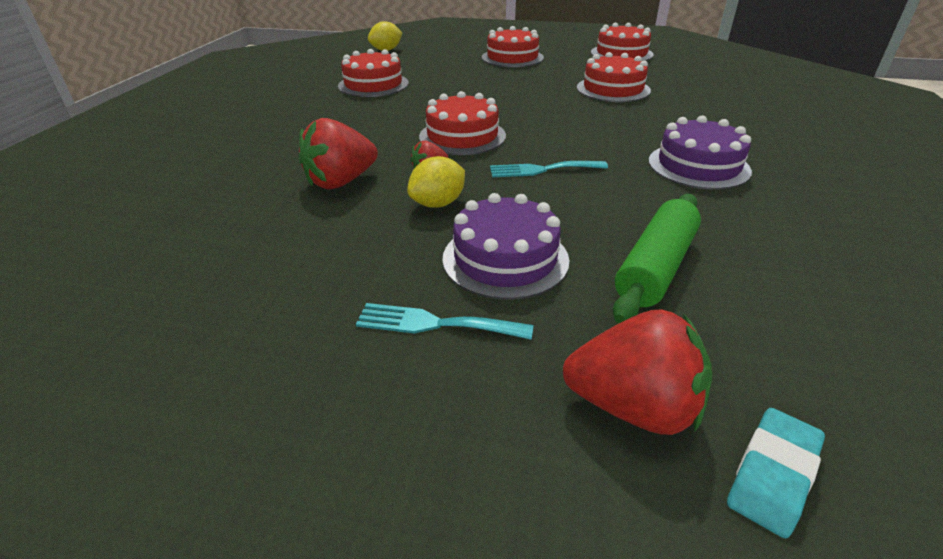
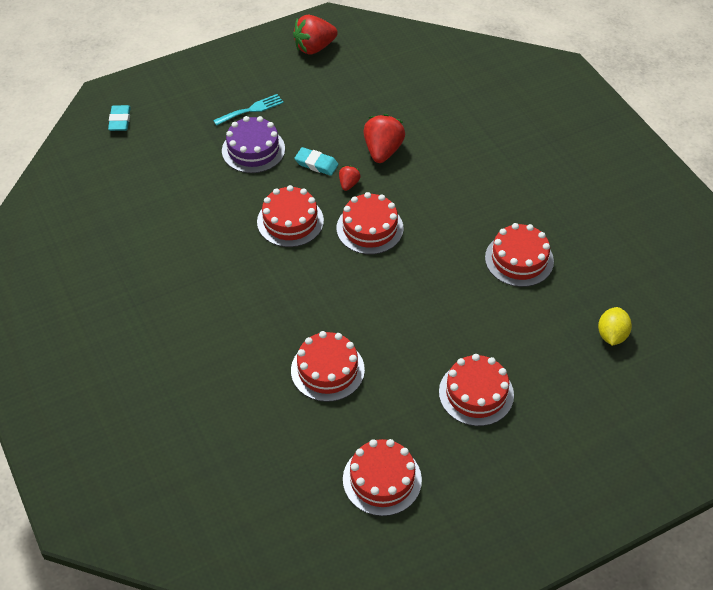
camera: 140 degrees right, 15 degrees up
(438, 204) = (316, 164): yellow lemon -> turquoise eraser
(542, 170) = (290, 221): turquoise fork -> red cake
(633, 406) = (166, 118): red strawberry -> red strawberry (314, 48)
(655, 267) = (188, 179): green rolling pin -> none
(698, 166) = (204, 277): purple cake -> none

